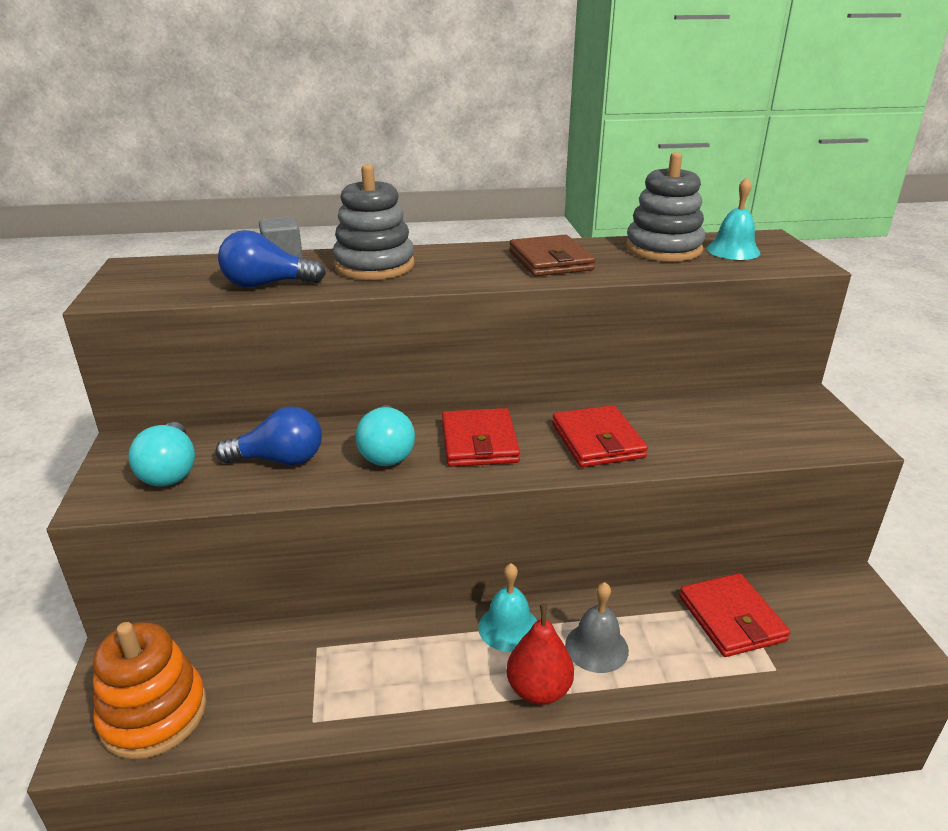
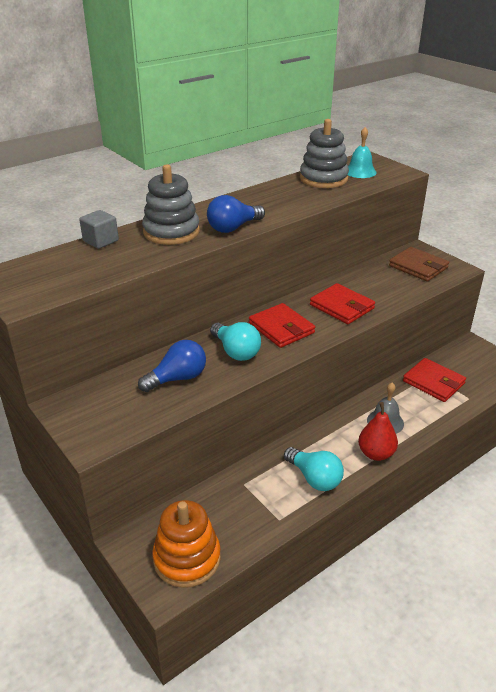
camera: 30 degrees left, 5 degrees up
(170, 471) = (115, 409): turquoise light bulb -> turquoise light bulb (314, 478)
(267, 285) = (121, 263): blue light bulb -> blue light bulb (233, 228)
(508, 627) = (335, 430): turquoise bell -> none
(550, 261) = (272, 202): brown wallet -> brown wallet (418, 267)

